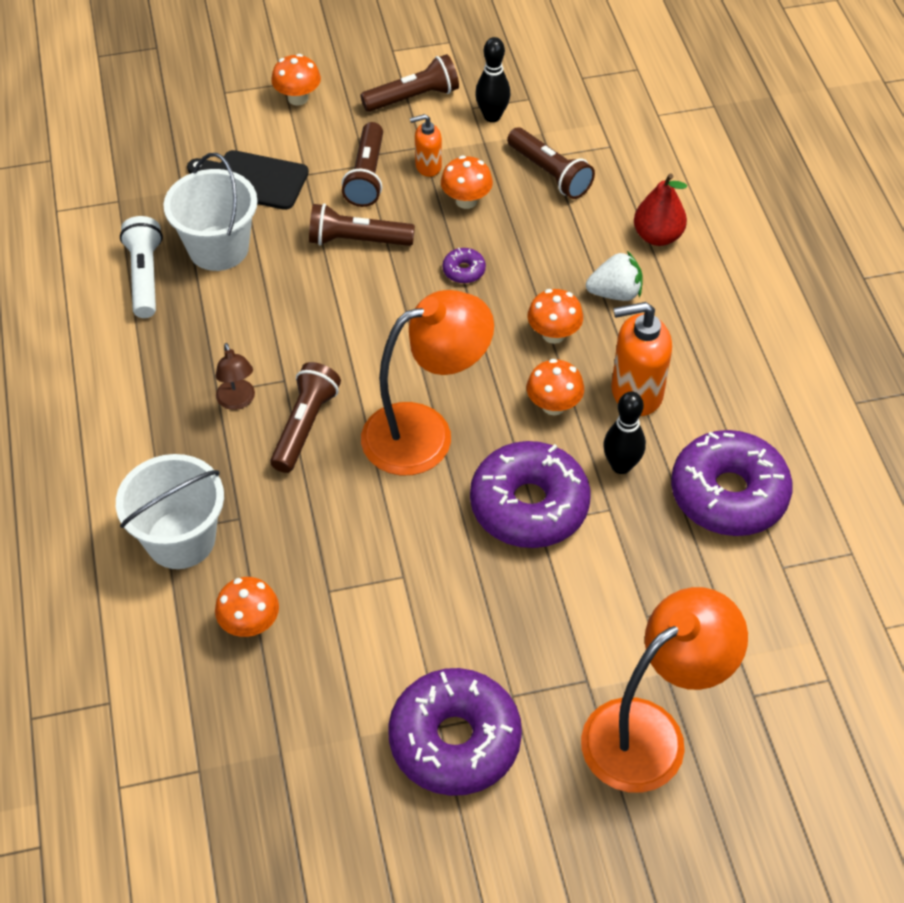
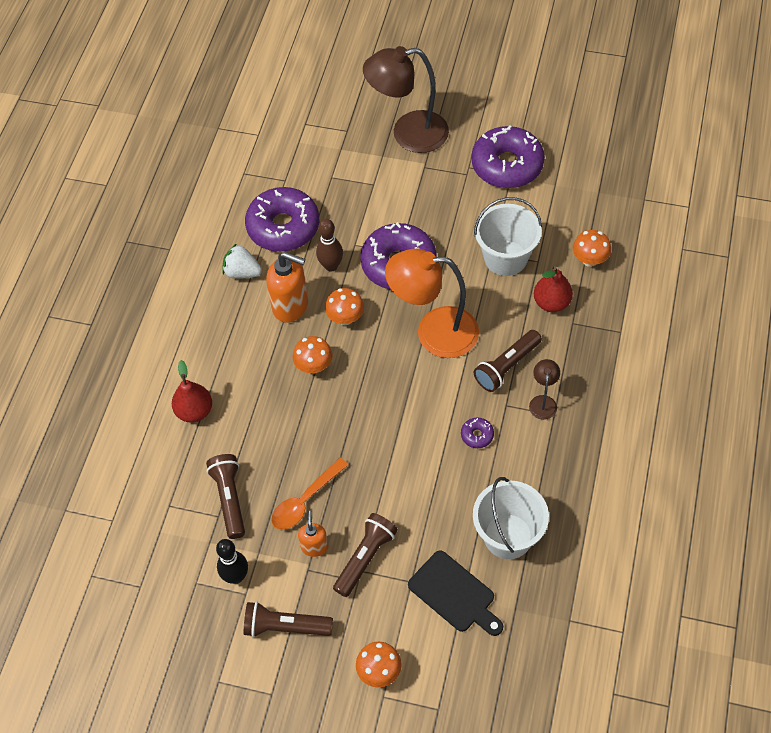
camera: 150 degrees left, 5 degrees up
(145, 277) = (572, 533): white flashlight -> none
(181, 539) = (612, 323): white bucket -> white bucket (505, 258)
(281, 535) = (551, 303): none -> red pear
(357, 240) = (403, 498): brown flashlight -> none
(428, 166) = (314, 546): orange soap dispenser -> orange soap dispenser turned 105 degrees counterclockwise
(464, 270) = (342, 440): purple donut -> purple donut (477, 435)
(466, 201) = (305, 500): orange mushroom -> orange spoon
(615, 293) = (254, 379): white strawberry -> white strawberry (242, 272)
(621, 465) = (331, 266): black bowling pin -> brown bowling pin
(650, 732) = (408, 134): orange lamp -> brown lamp

